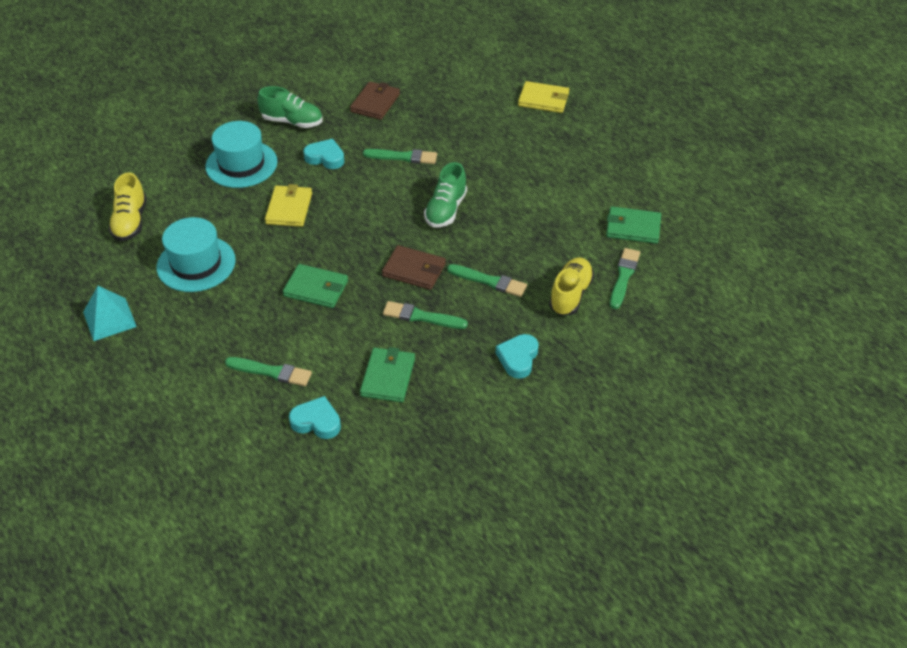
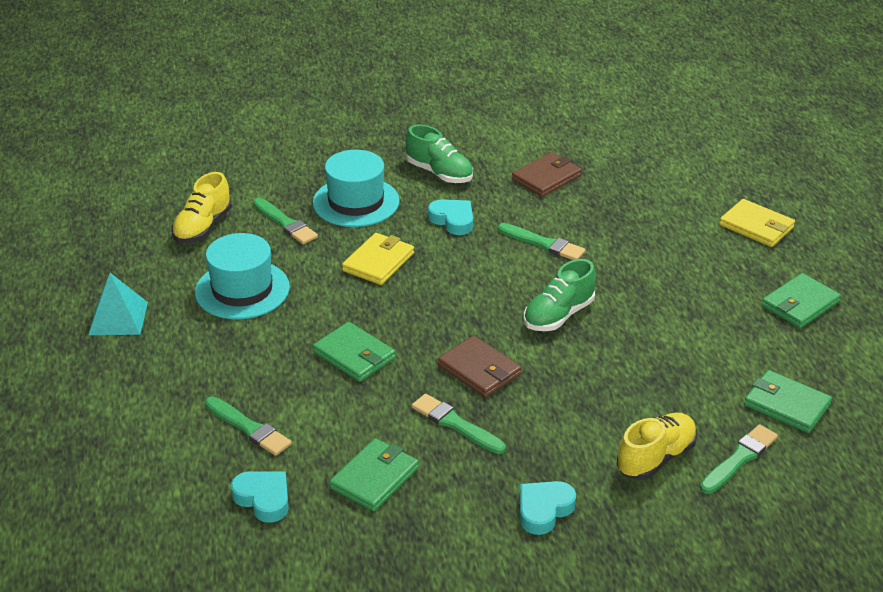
camera: 25 degrees right, 10 degrees down
(489, 281) = (562, 410): green brush -> green brush (285, 223)
(603, 151) = (800, 304): none -> green wallet

